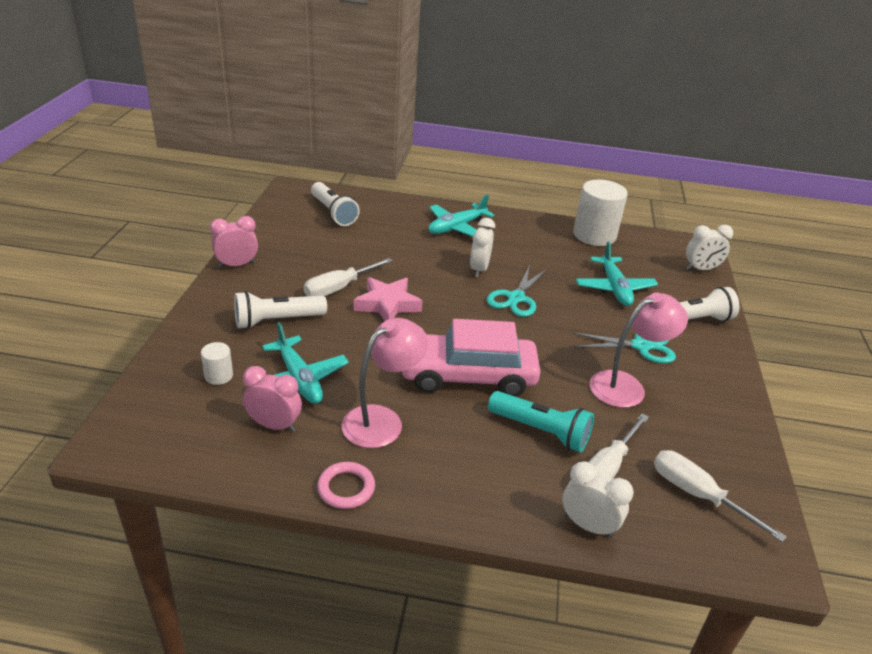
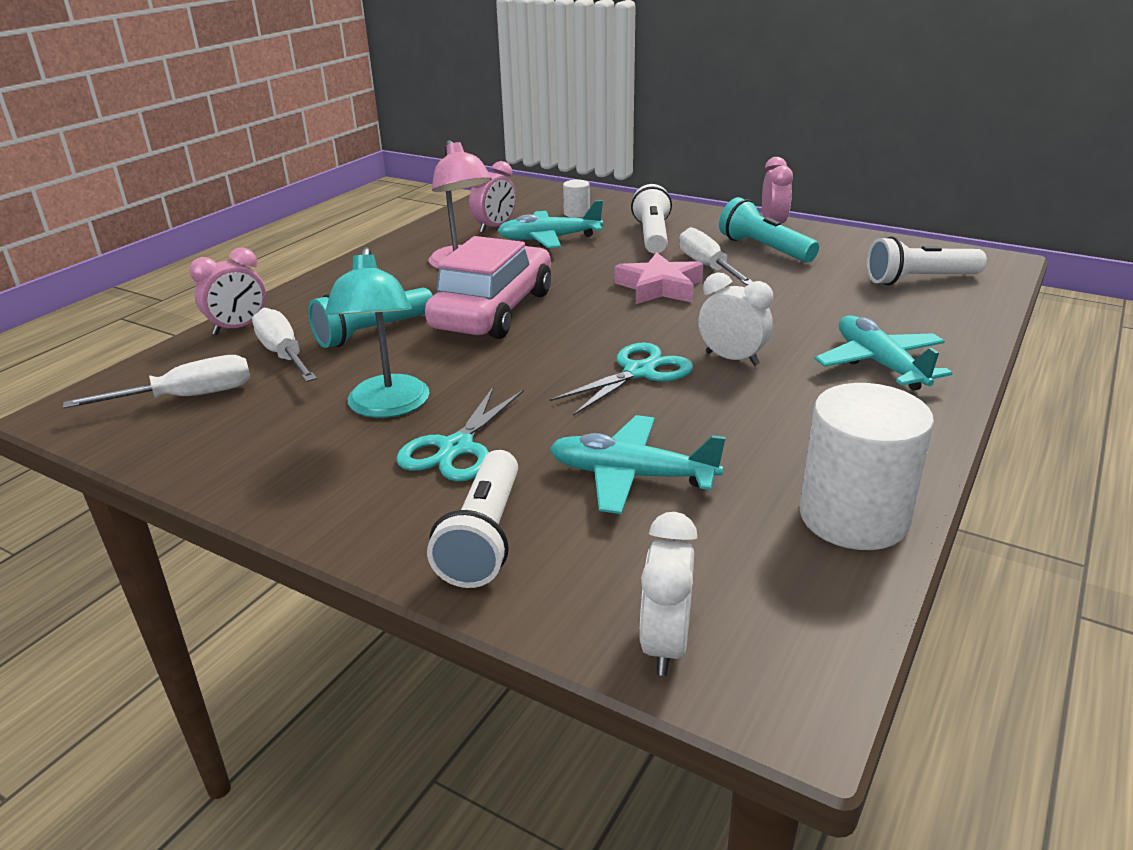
camera: 115 degrees right, 5 degrees down
(293, 266) = (764, 249): none -> turquoise flashlight
(346, 488) = (398, 245): pink ring -> none
(516, 298) = (639, 372): turquoise scissors -> turquoise scissors turned 90 degrees clockwise
(588, 525) = (239, 328): white clock -> pink clock
(626, 386) = (387, 407): pink lamp -> turquoise lamp

